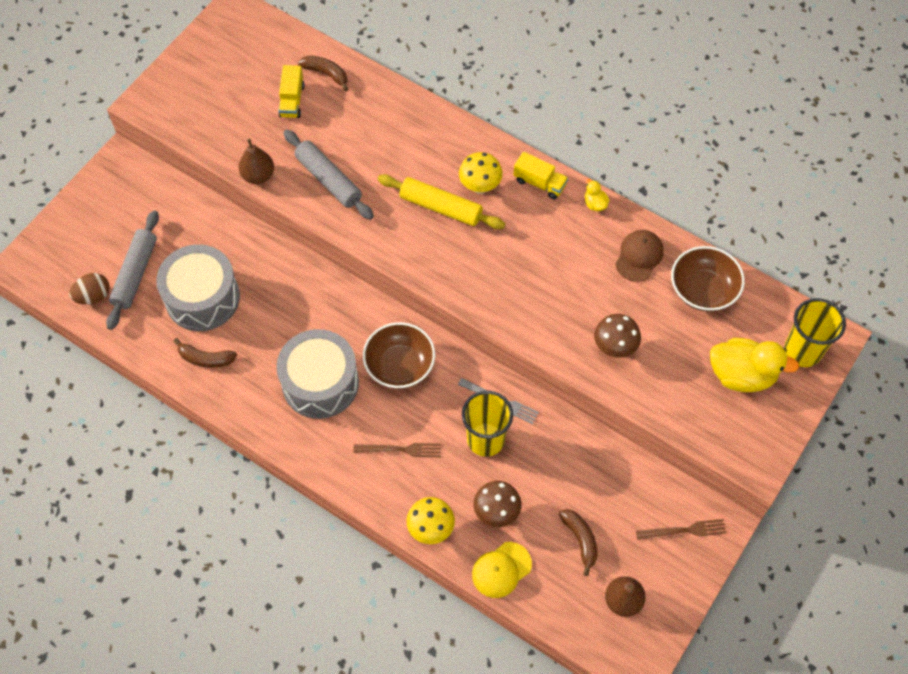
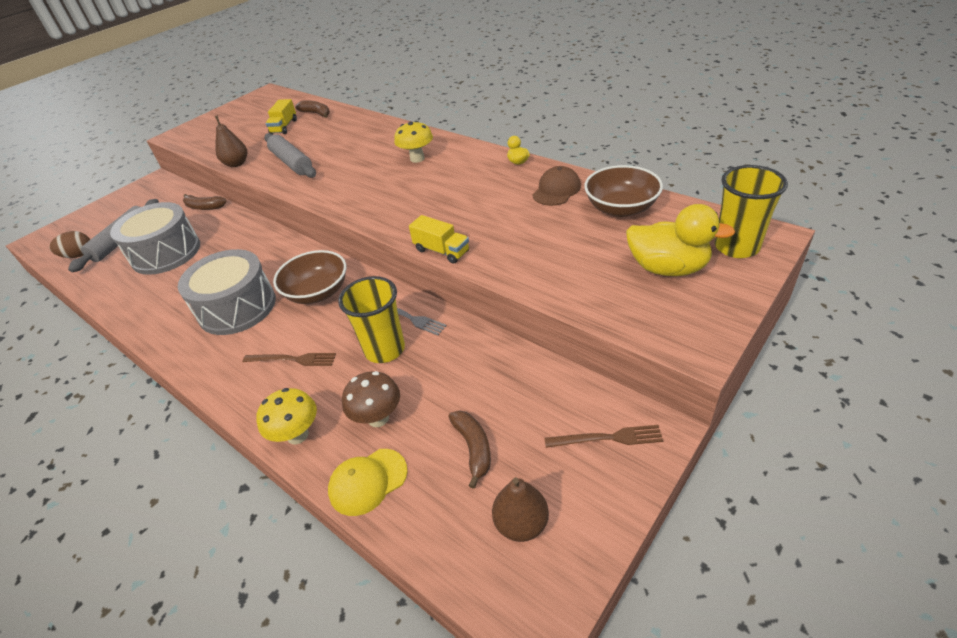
camera: 10 degrees right, 20 degrees down
(205, 358) = (144, 292): brown banana -> brown banana (204, 207)
(441, 207) = (379, 172): yellow rolling pin -> none
(539, 183) = (470, 154): yellow truck -> yellow truck (441, 251)
(614, 347) = (525, 252): brown mushroom -> none

